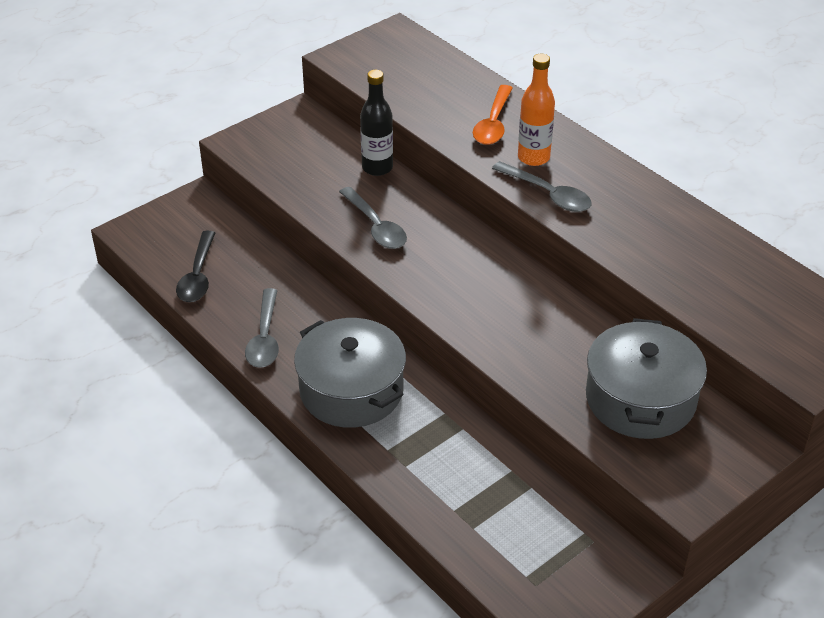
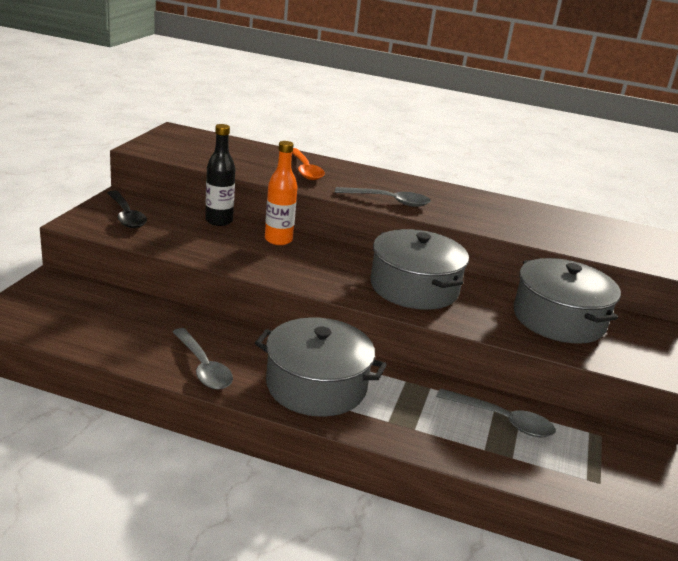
camera: 35 degrees left, 15 degrees down
(198, 276) = (97, 336): black spoon -> black spoon (126, 216)
(375, 226) = (254, 256): grey spoon -> grey spoon (502, 420)
(511, 312) = (414, 287): none -> grey pot
(533, 157) = (355, 183): orange bottle -> orange bottle (278, 240)

